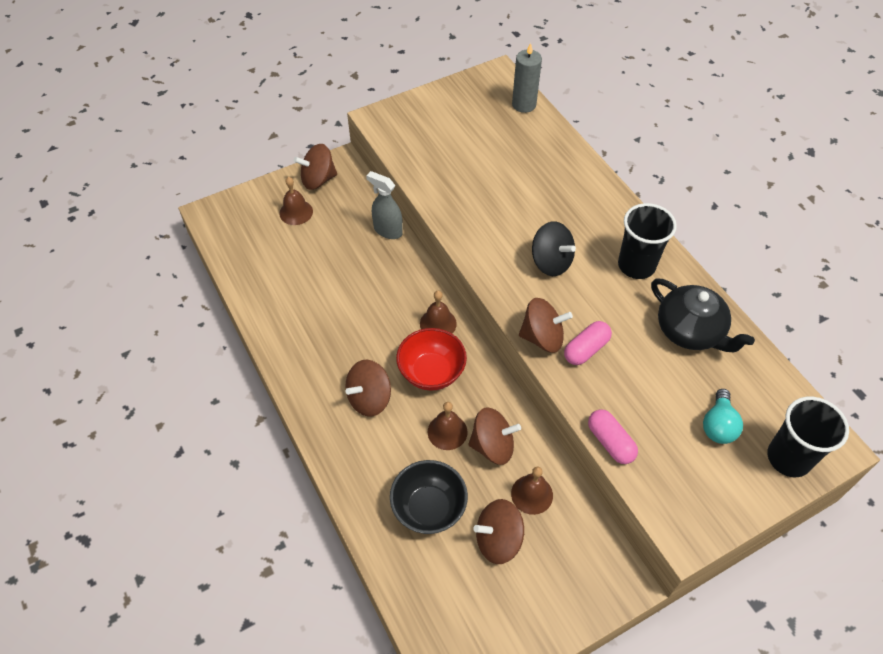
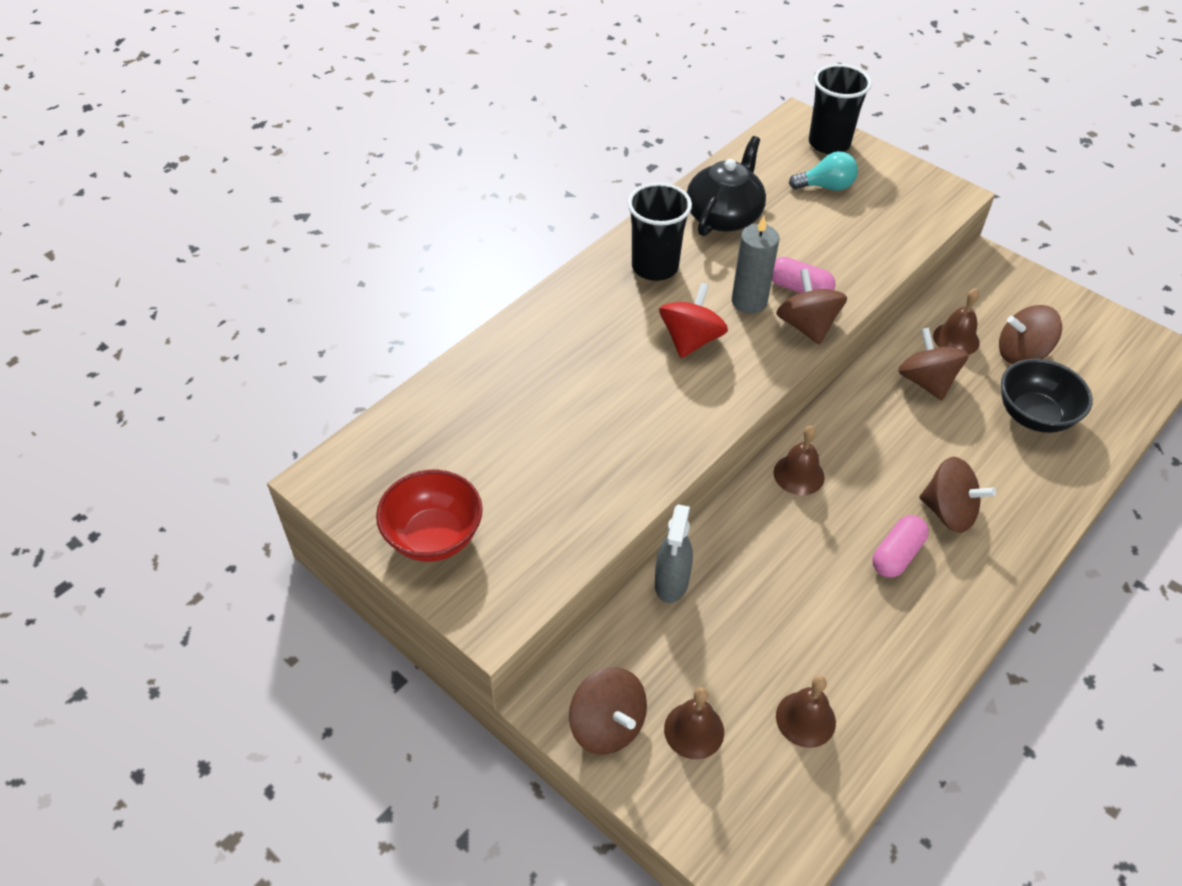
camera: 110 degrees left, 5 degrees down
(431, 372) = (872, 460): red bowl -> red bowl (434, 537)
(447, 431) = (937, 424): brown bell -> brown bell (805, 719)
(498, 540) = (1021, 353): brown spinning top -> brown spinning top turned 120 degrees clockwise
(524, 104) = (394, 430): grey candle -> grey candle (749, 301)
(551, 262) = (691, 340): black spinning top -> red spinning top
(610, 442) = (898, 253): pink capsule -> pink capsule (897, 555)

